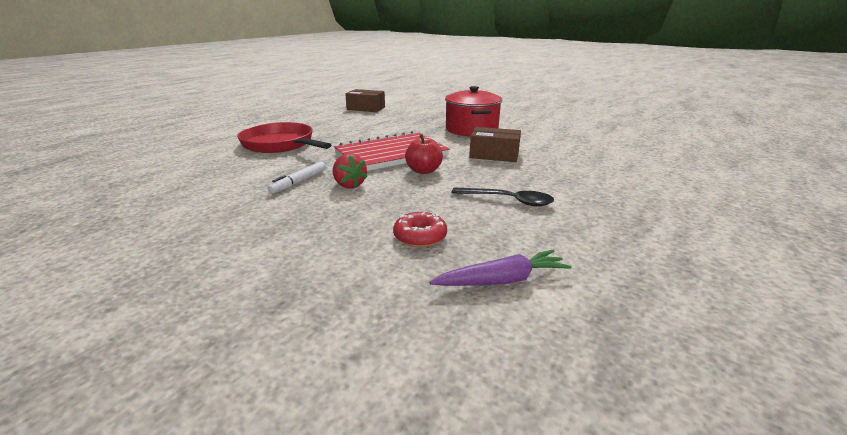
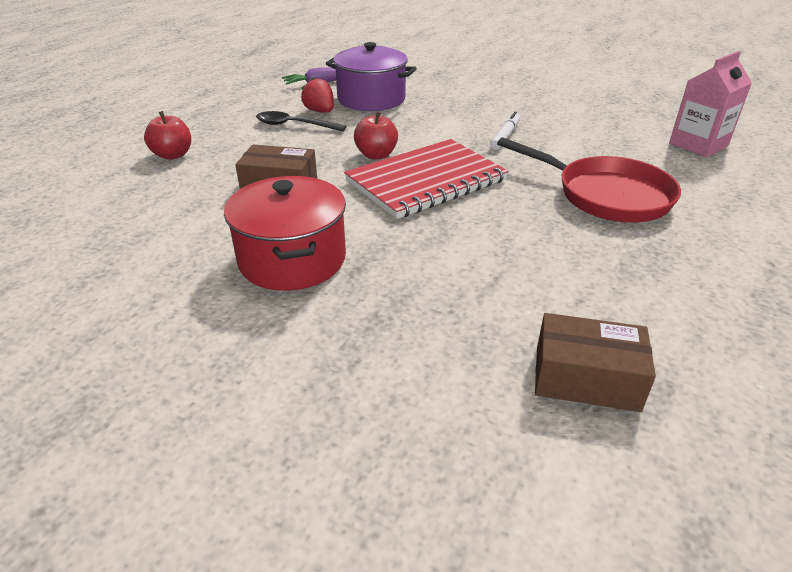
camera: 175 degrees right, 10 degrees up
(145, 169) = (698, 145): none -> pink carton
(349, 185) = (450, 135): red strawberry -> red strawberry (320, 111)
(420, 236) = (371, 99): red donut -> purple pot
(600, 176) = (173, 155): none -> red apple

